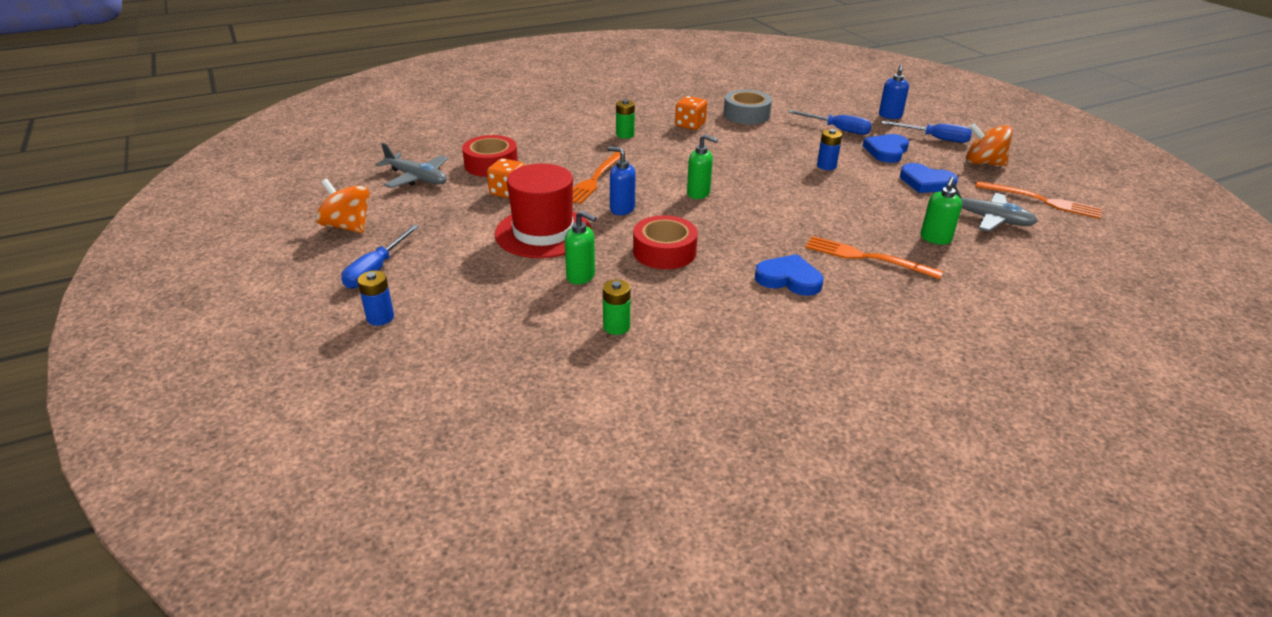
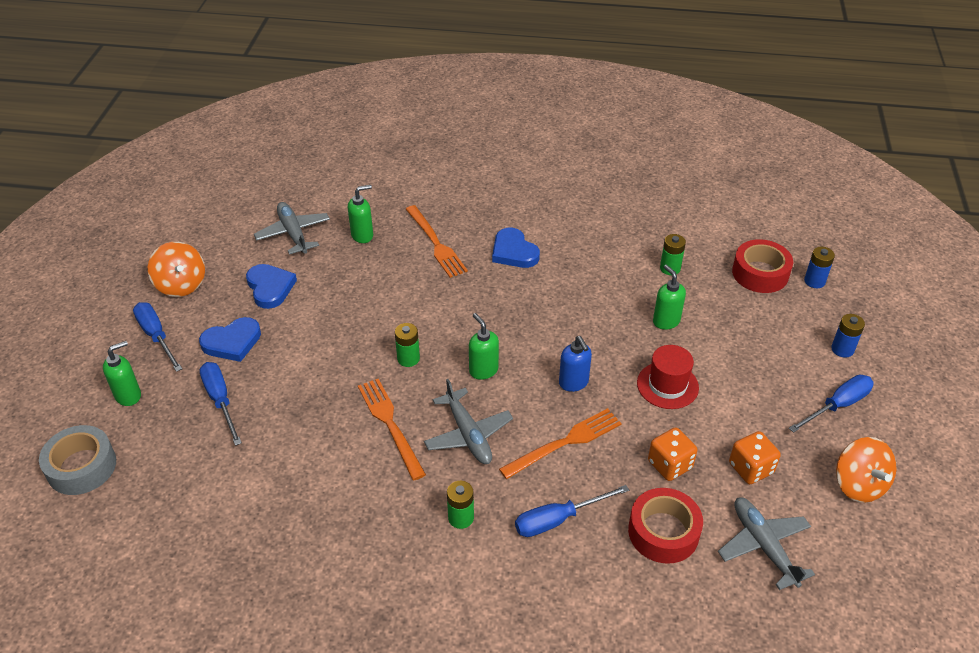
camera: 145 degrees left, 10 degrees up
(543, 232) = (667, 385): red hat -> red hat, size x0.63
(565, 150) = (558, 519): none -> blue screwdriver
(664, 252) = (580, 316): red tape -> red tape (760, 273)
(665, 163) = (468, 434): none -> grey plane
(690, 125) = (364, 498): orange dice -> orange dice (751, 468)
(746, 115) = (273, 485): grey tape -> grey tape (82, 467)
(760, 181) = (408, 359): none -> green battery
(826, 166) = (319, 350): blue battery -> blue battery (814, 281)
(890, 116) = (128, 395): blue soap dispenser -> green soap dispenser
(1042, 201) = (222, 228): orange fork -> orange fork (390, 424)

